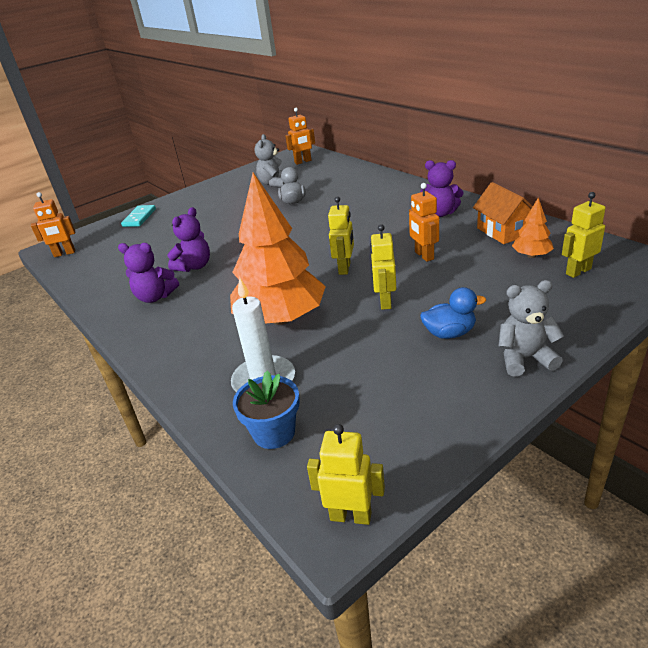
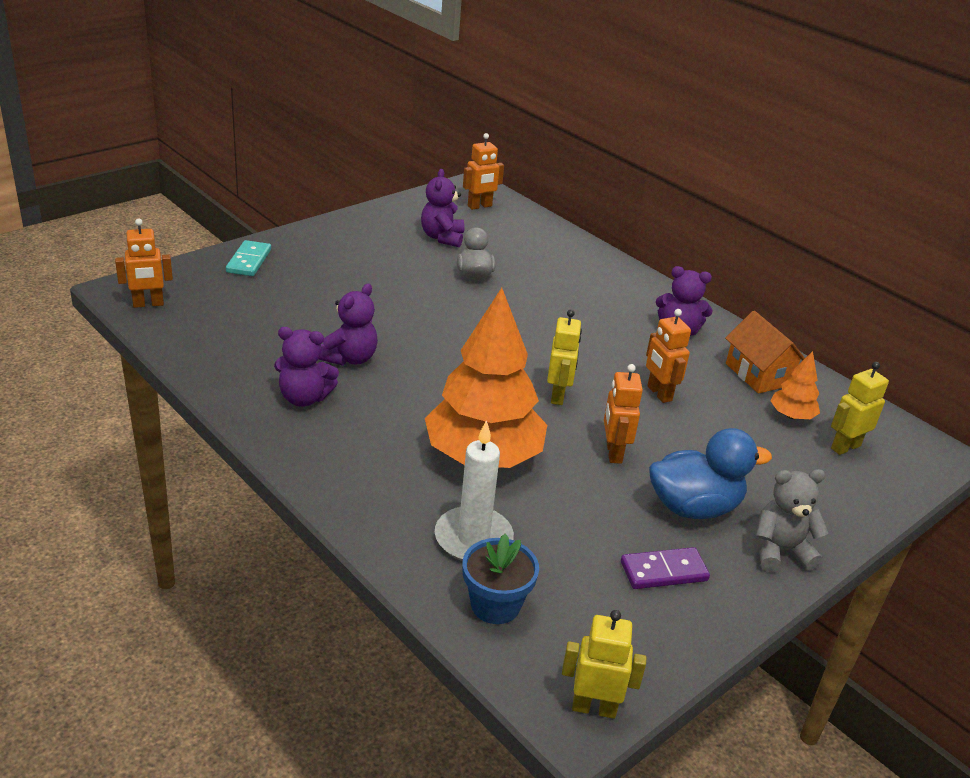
camera: 10 degrees left, 0 degrees up
(274, 183) = (442, 237): grey teddy bear -> purple teddy bear
(385, 302) = (613, 453): yellow robot -> orange robot
(421, 387) = (663, 571): none -> purple domino
(449, 333) = (694, 507): blue duck -> blue duck, size x1.54

